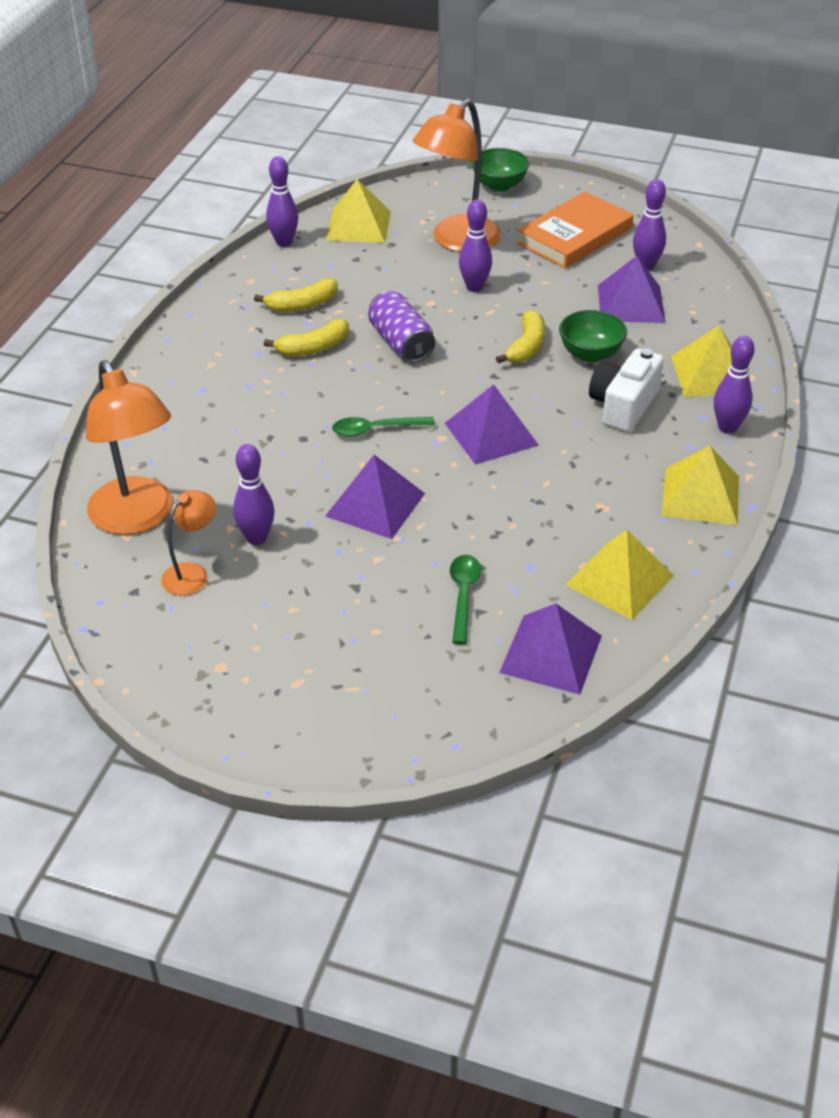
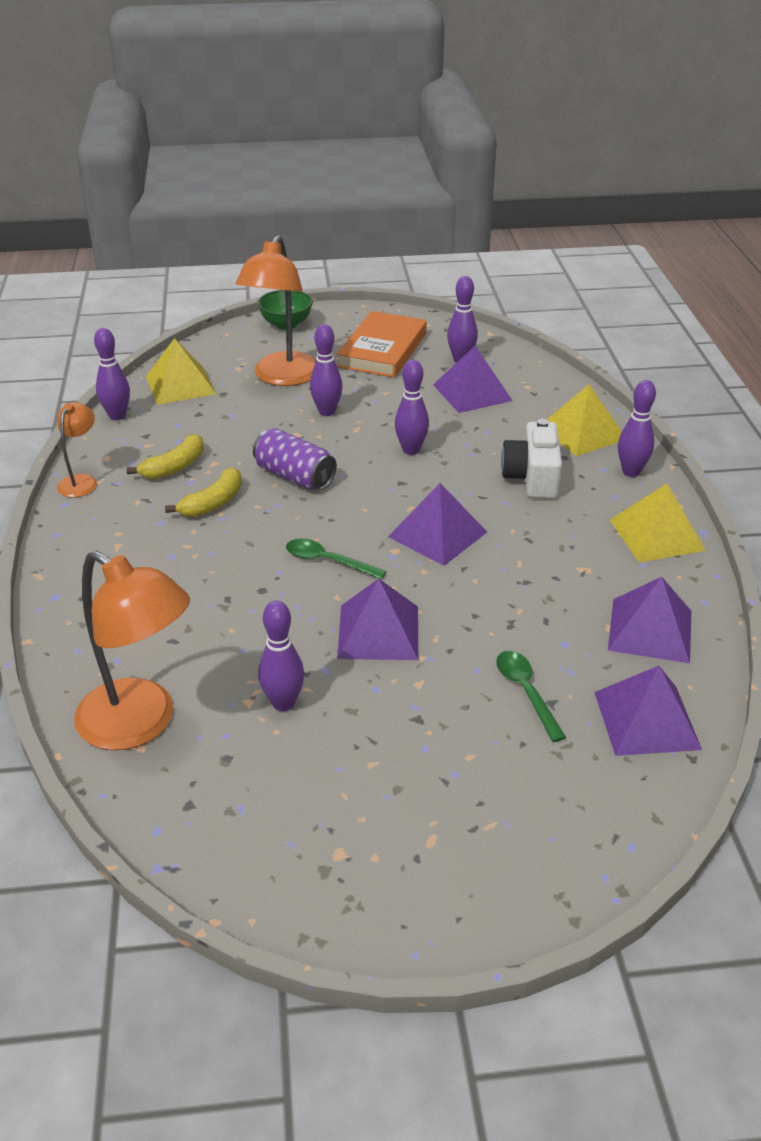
camera: 25 degrees left, 5 degrees down
(192, 573) = (240, 763): orange lamp -> orange lamp (81, 481)
(375, 430) = (327, 561): green spoon -> green spoon turned 60 degrees clockwise
(526, 346) = (411, 450): yellow banana -> purple bowling pin
(590, 354) = (471, 442): green bowl -> none
(620, 580) = (650, 630): yellow pyramid -> purple pyramid

